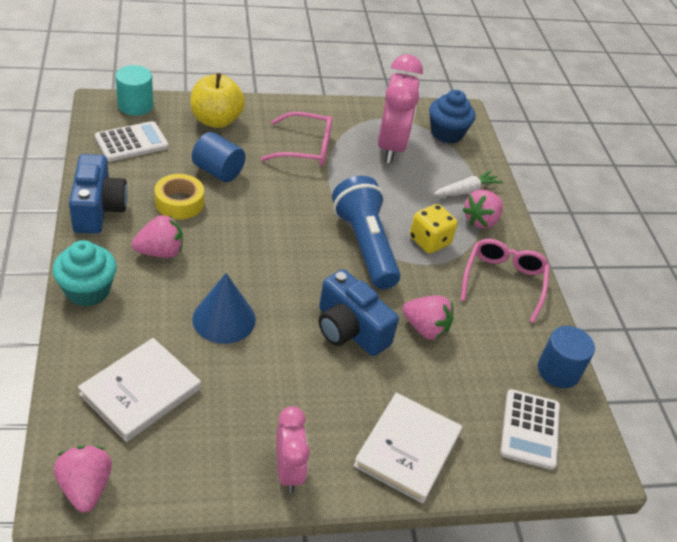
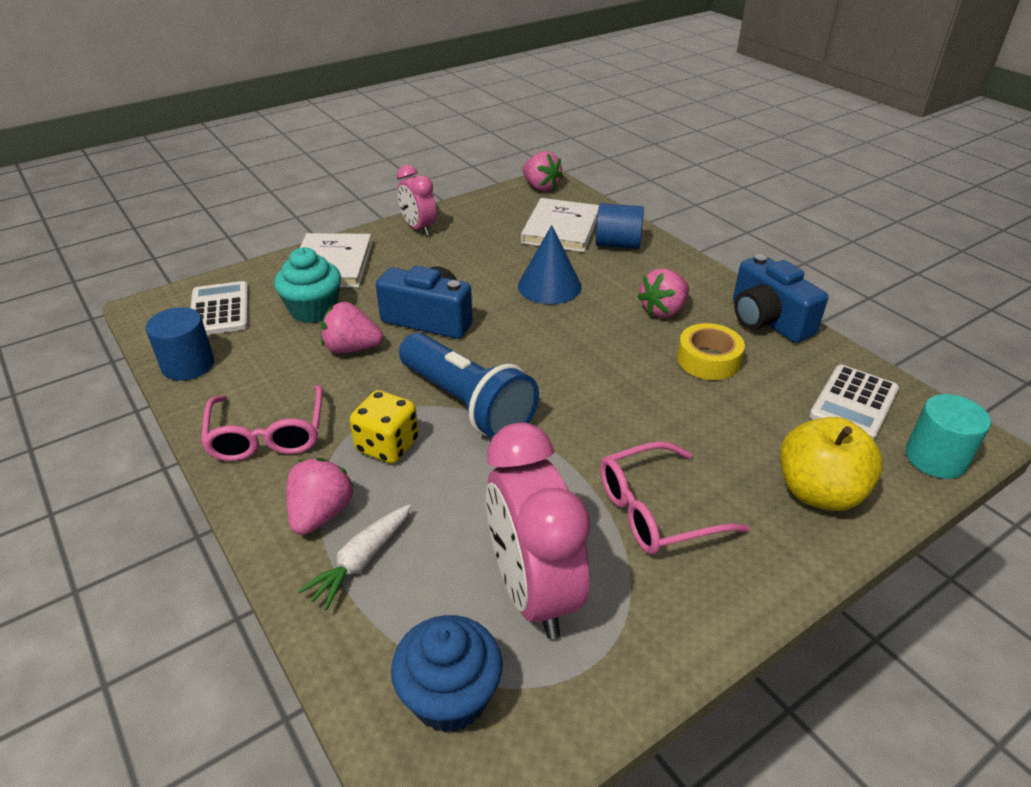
camera: 160 degrees right, 5 degrees down
(87, 290) = (678, 263): turquoise cupcake -> turquoise cupcake (313, 310)
(218, 171) = (718, 415): blue cylinder -> blue cylinder (617, 244)

